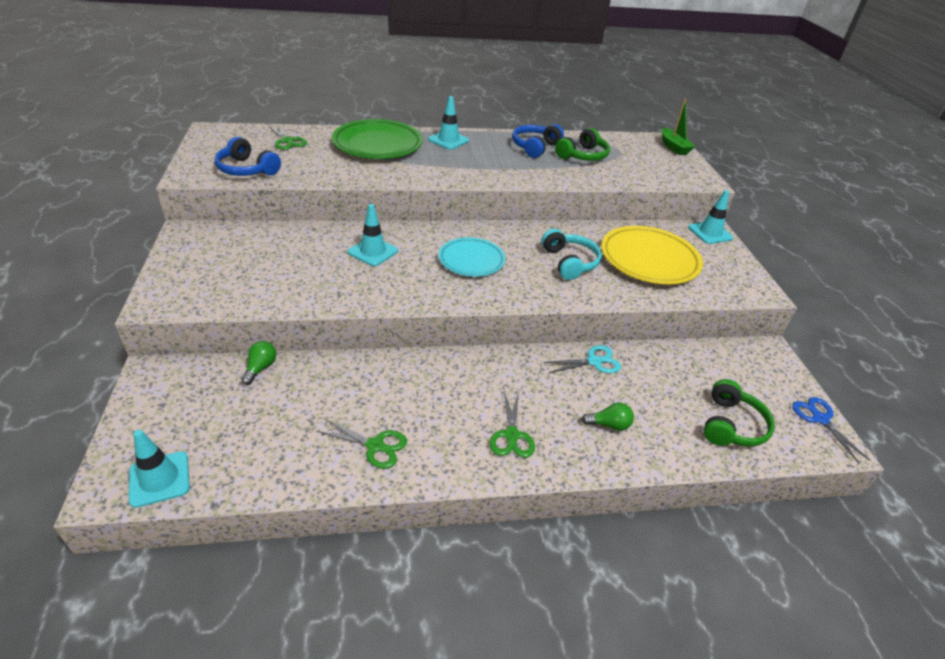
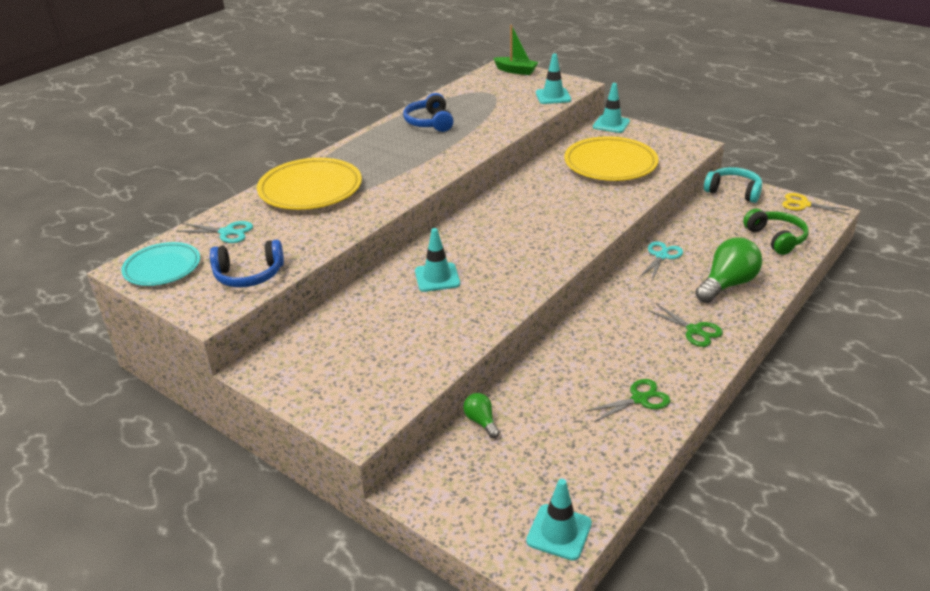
camera: 40 degrees left, 5 degrees down
(287, 141) = (227, 232): green scissors -> turquoise scissors
(377, 145) = (310, 189): green plate -> yellow plate
(448, 140) = (357, 153): turquoise traffic cone -> turquoise traffic cone (553, 96)
(471, 260) = (513, 237): turquoise plate -> turquoise plate (162, 268)
(569, 262) = (571, 197): turquoise headphones -> turquoise headphones (733, 192)
(582, 155) = (473, 110): green headphones -> none
(609, 424) = (727, 284): green light bulb -> green light bulb, size x1.97
(820, 419) = (803, 204): blue scissors -> yellow scissors

